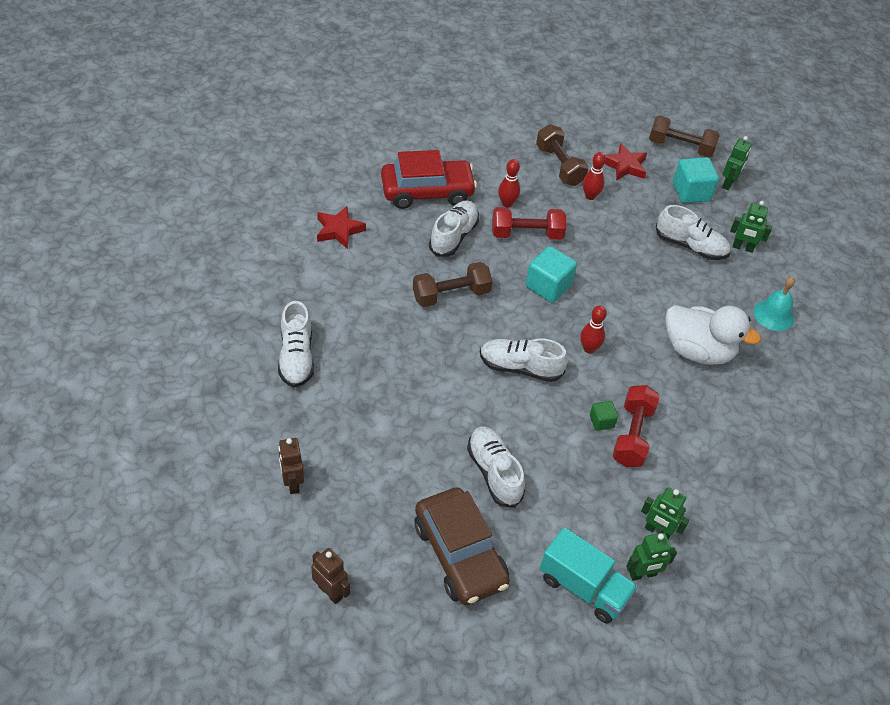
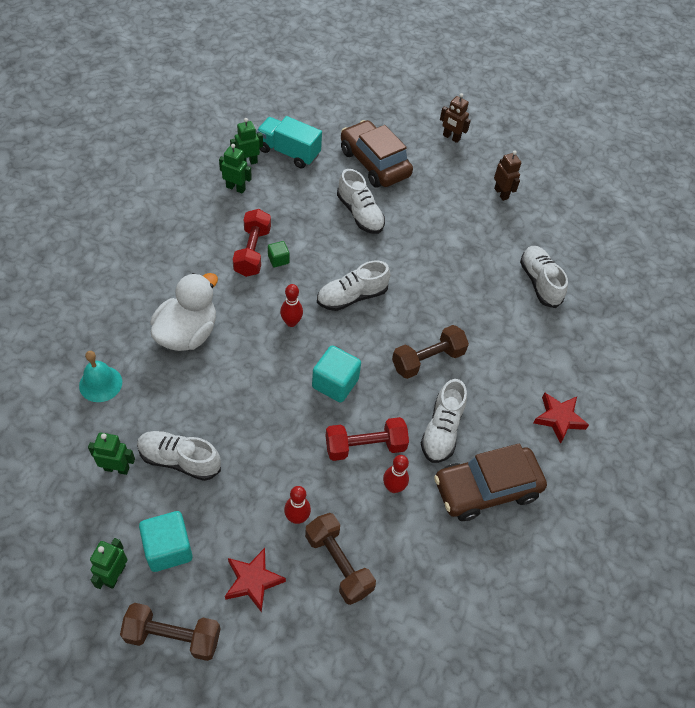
camera: 170 degrees right, 5 degrees up
(427, 192) = (486, 488): red car -> brown car
(520, 367) = (352, 297): white shoe -> white shoe turned 150 degrees clockwise
(697, 351) = (187, 333): white duck -> white duck turned 105 degrees clockwise

